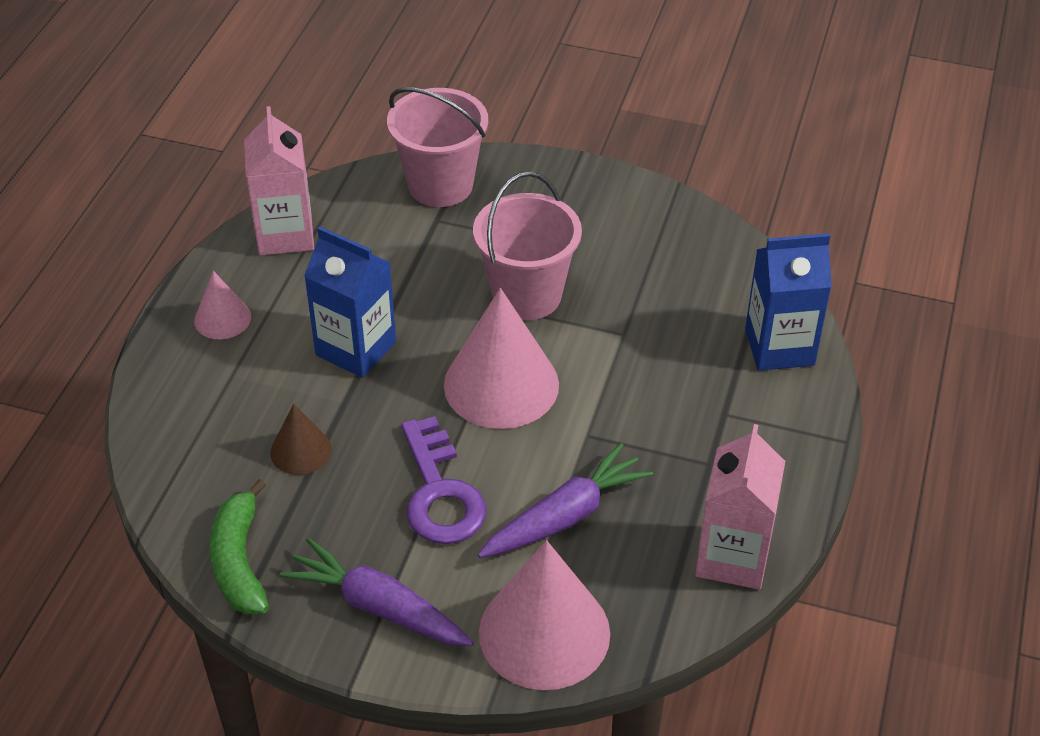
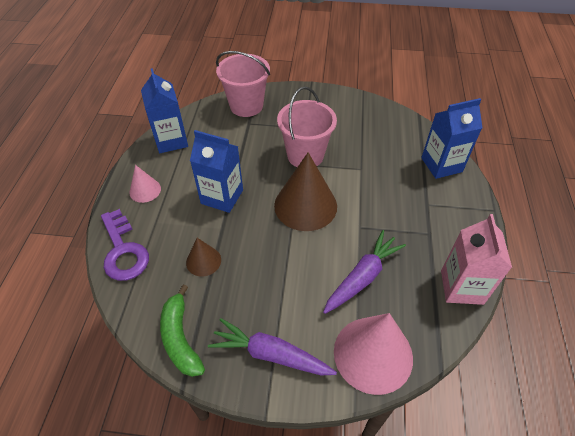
camera: 10 degrees left, 5 degrees up
(285, 234) = (171, 140): pink carton -> blue carton
(439, 493) = (288, 274): purple key -> purple key (123, 251)
(501, 384) = (305, 205): pink cone -> brown cone

